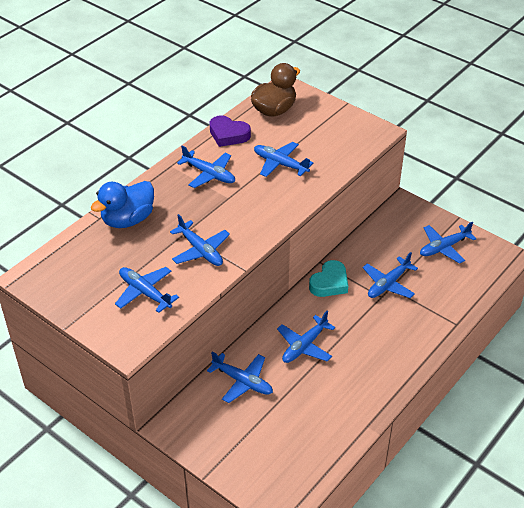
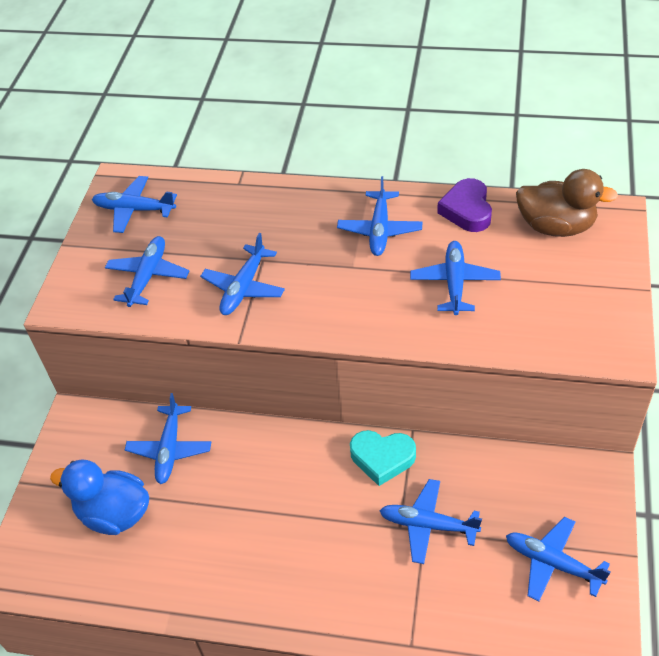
camera: 65 degrees right, 5 degrees up
(128, 219) = (251, 205): blue duck -> blue duck (114, 514)
(304, 346) = (259, 483): blue plane -> blue plane (134, 210)

